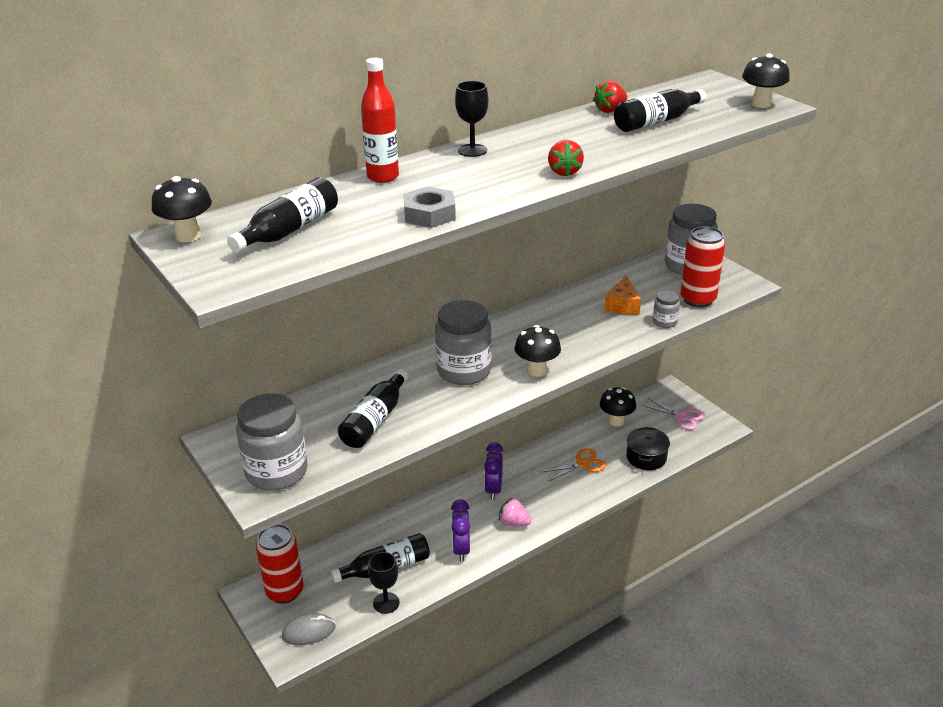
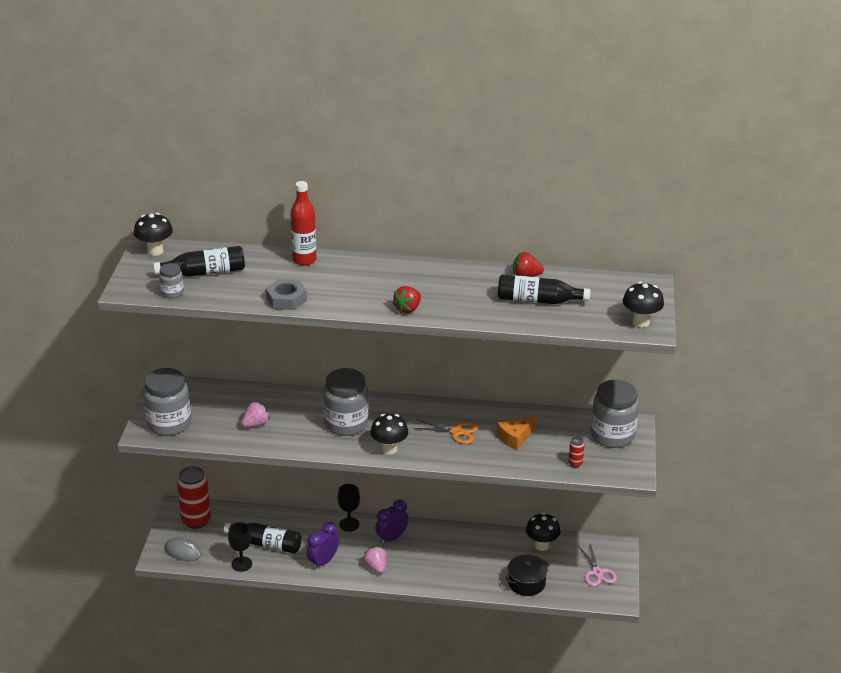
camera: 40 degrees right, 0 degrees up
(375, 420) = (255, 424): black bottle -> pink strawberry
(472, 150) = (384, 266): black goblet -> black goblet (349, 524)
(582, 464) = (474, 559): orange scissors -> orange scissors (456, 432)
(664, 322) = (524, 465): grey jar -> grey jar (172, 293)
(698, 299) = (575, 463): red can -> red can, size x0.43

